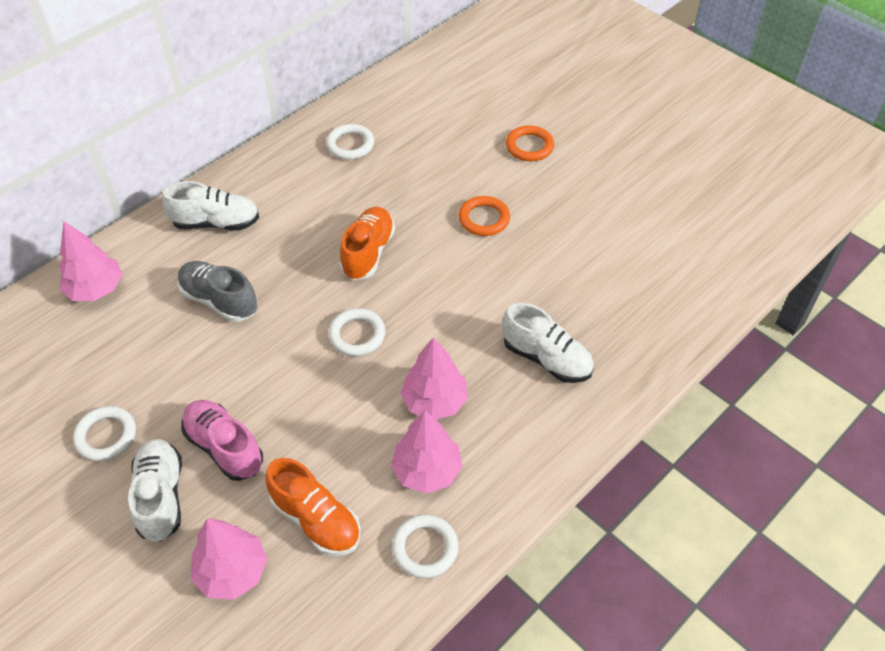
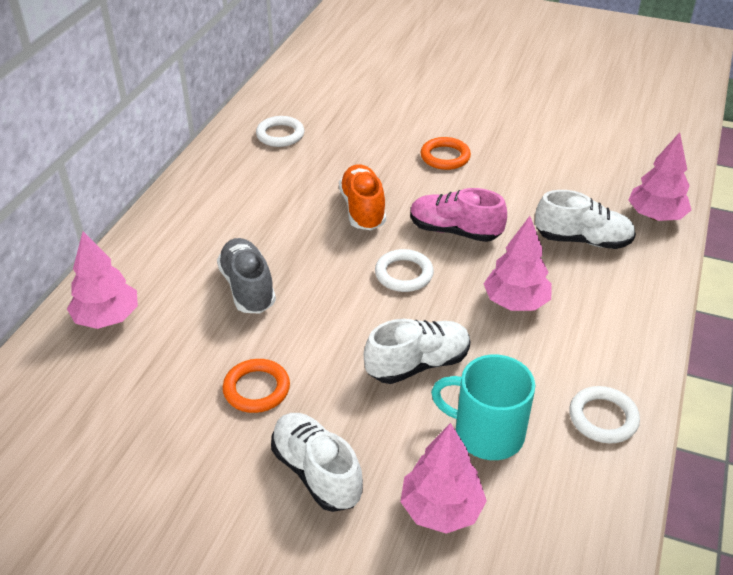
camera: 25 degrees left, 10 degrees down
(106, 436) = (215, 440): white ring -> none
(216, 223) = (195, 227): white shoe -> white shoe (418, 364)
(219, 300) = (247, 288): grey shoe -> grey shoe turned 60 degrees clockwise
(224, 447) = (349, 406): pink shoe -> pink shoe (454, 231)
(316, 520) = (486, 433): orange shoe -> turquoise mug
(427, 471) = (553, 357): pink tree -> pink tree (655, 216)
(529, 146) = (440, 97): orange ring -> orange ring (256, 389)

